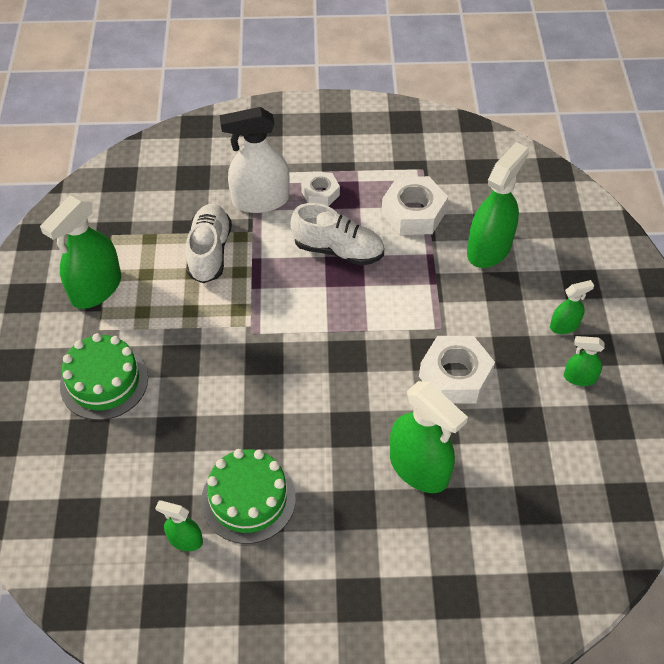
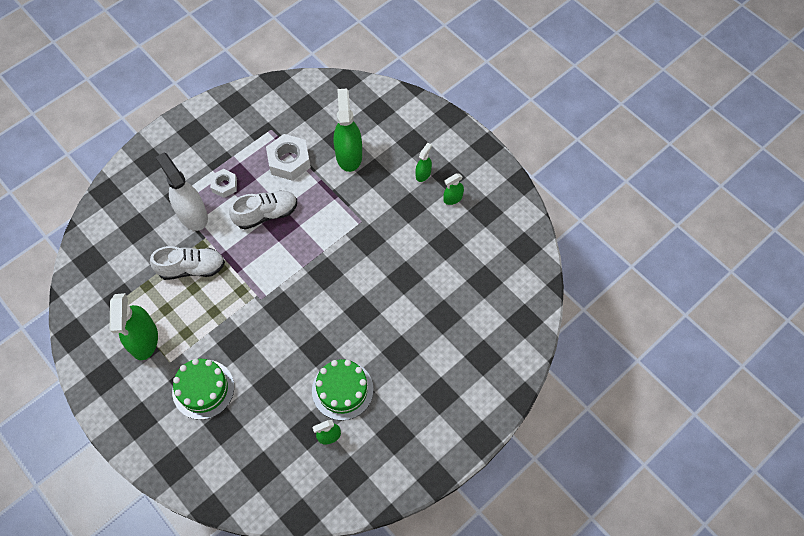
camera: 40 degrees left, 10 degrees up
(209, 252) = (192, 268): white shoe -> white shoe turned 120 degrees clockwise
(260, 200) = (192, 214): white spray bottle -> white spray bottle turned 105 degrees clockwise
(419, 468) = (413, 307): green spray bottle -> none
(455, 376) = (391, 243): white nut -> none

